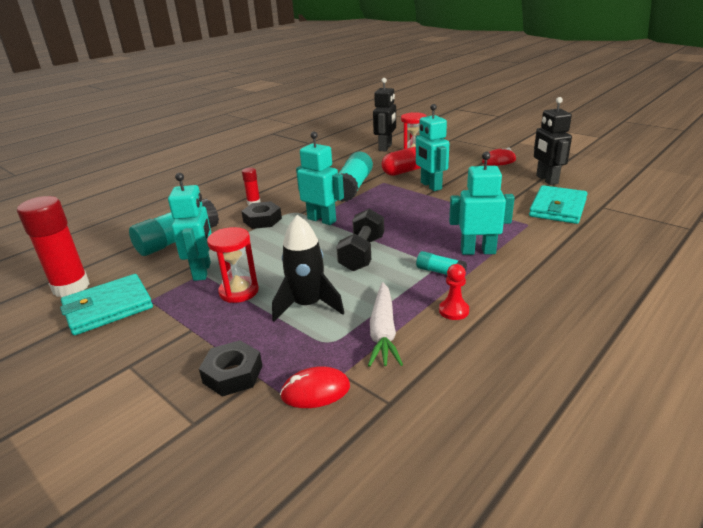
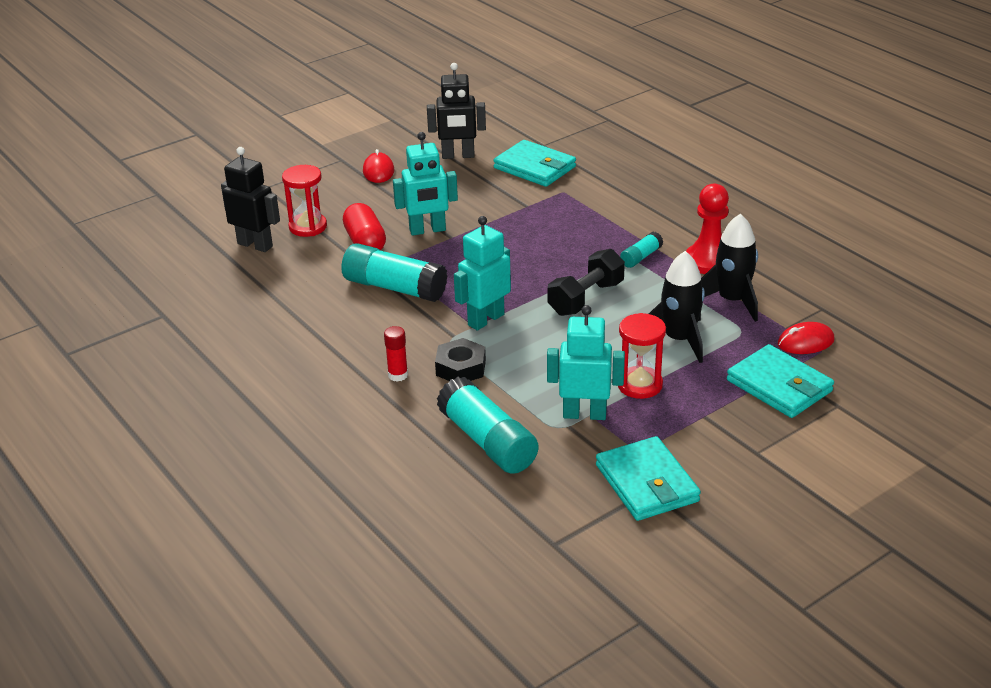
camera: 80 degrees left, 5 degrees up
(71, 287) = (587, 526): red glue stick -> none
(233, 374) = (779, 386): black nut -> turquoise wallet
(315, 391) = (805, 342): red mouse -> red mouse turned 75 degrees clockwise
(362, 254) = (586, 298): black dumbbell -> black dumbbell turned 75 degrees counterclockwise
(383, 331) = (732, 301): white carrot -> black rocket
(453, 310) = (708, 261): red pawn -> red pawn, size x1.74
(478, 251) = (608, 230): turquoise robot -> none

